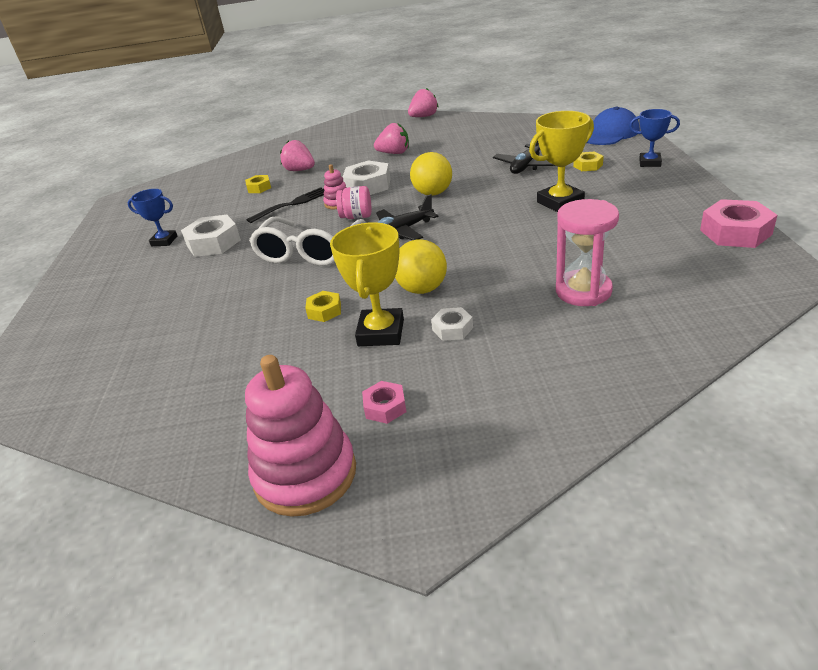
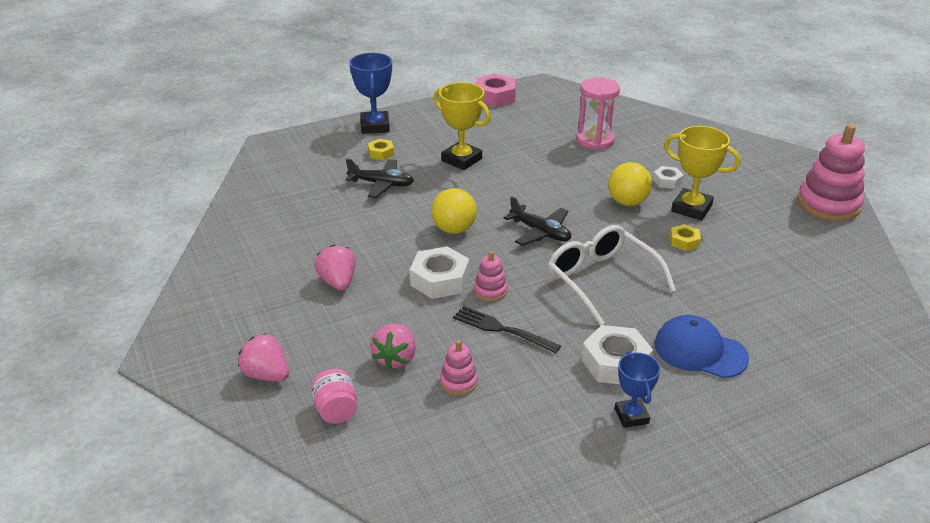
camera: 115 degrees left, 0 degrees up
(259, 188) = (458, 382): yellow nut -> pink stacking toy
(308, 252) = (601, 280): white glasses -> white glasses turned 120 degrees counterclockwise
(356, 217) = (519, 268): pink jar -> pink jar (336, 410)
(381, 333) = (691, 208): yellow trophy -> yellow trophy turned 45 degrees clockwise
(385, 407) = (757, 191): pink nut -> none
(424, 117) = (195, 286): pink strawberry -> pink strawberry (266, 375)
(609, 133) = (298, 147): blue cap -> blue cap (700, 351)
(650, 163) = (375, 126): blue trophy -> blue trophy, size x1.58

